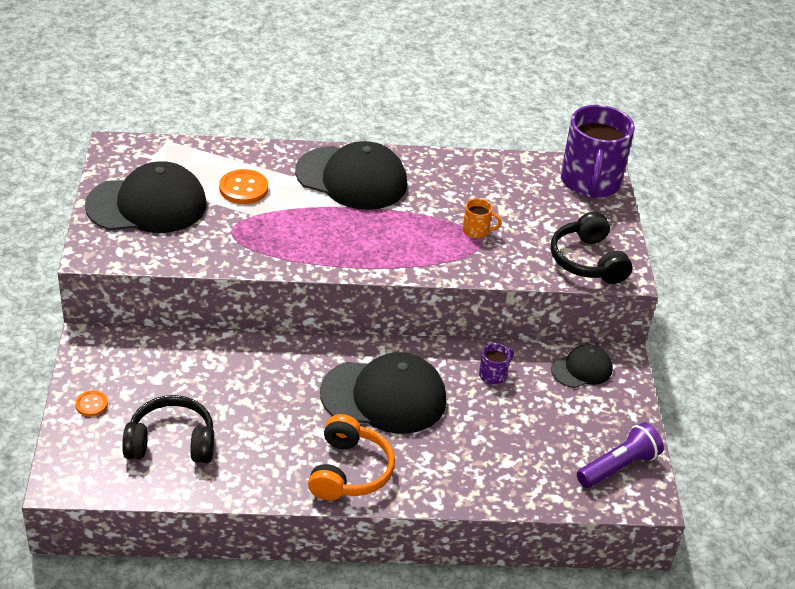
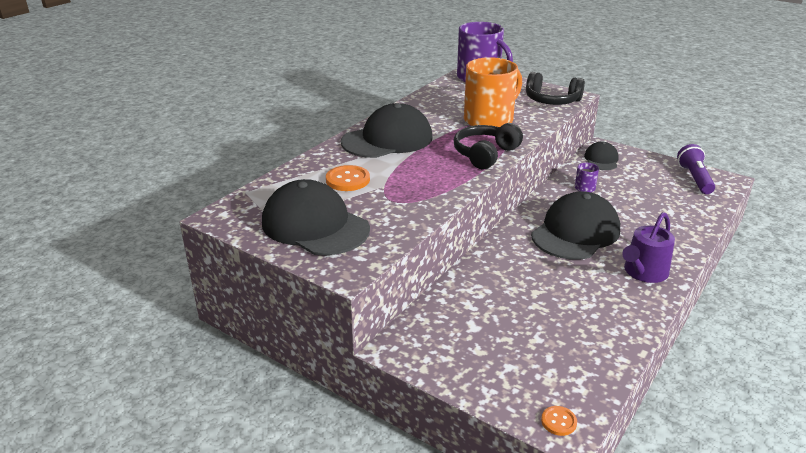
camera: 50 degrees left, 10 degrees down
(91, 404) = (477, 375): orange button -> orange button (558, 421)
(147, 205) = (315, 226): black cap -> black cap turned 75 degrees counterclockwise
(171, 442) = (558, 346): black headphones -> black headphones (485, 154)
(349, 471) = (643, 272): orange headphones -> purple watering can
(477, 230) = (489, 120): orange mug -> orange mug, size x2.44

